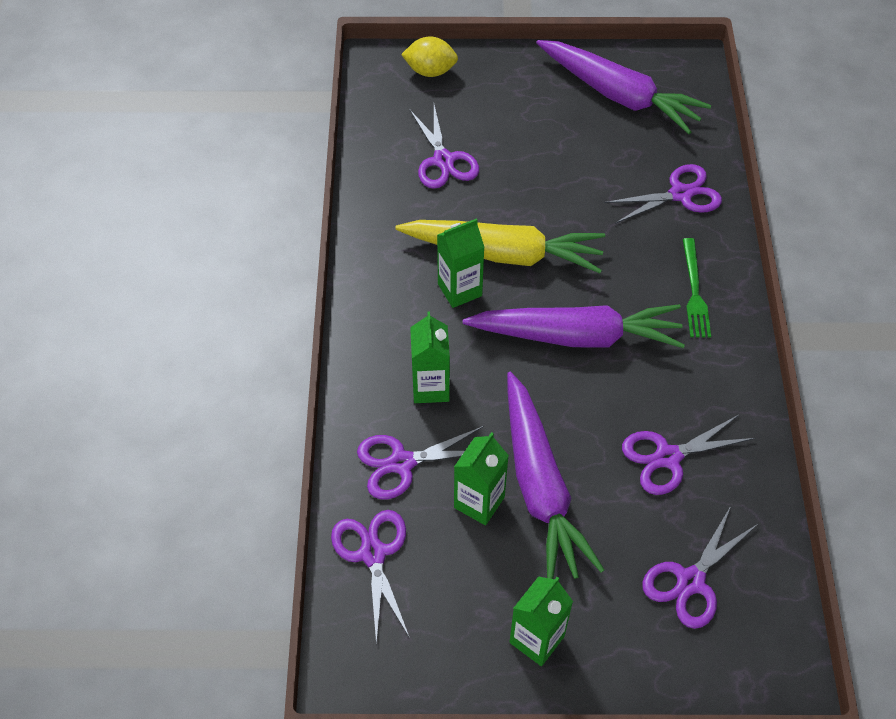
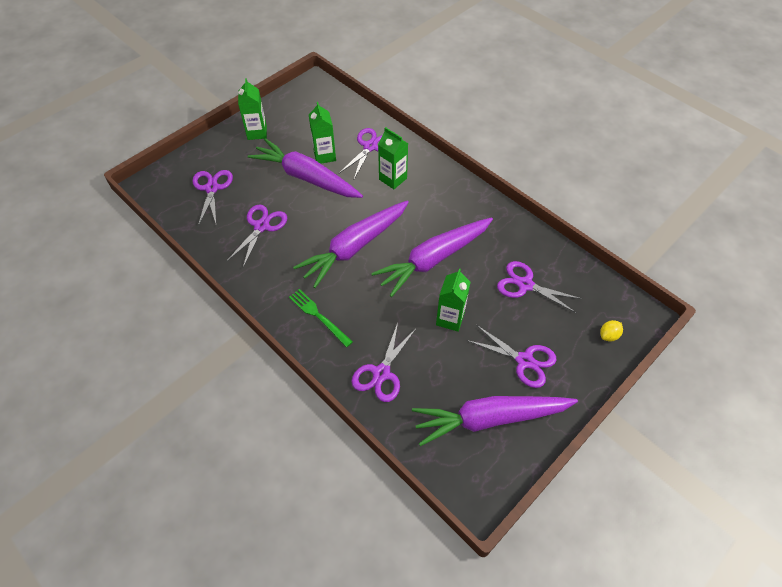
camera: 135 degrees right, 0 degrees up
(373, 554) = (345, 115): purple scissors -> purple scissors (524, 360)
(430, 71) = (608, 335): yellow lemon -> yellow lemon, size x0.62
(459, 290) = (431, 226): green carton -> green carton (450, 319)
(504, 253) = (433, 260): yellow carrot -> purple carrot

